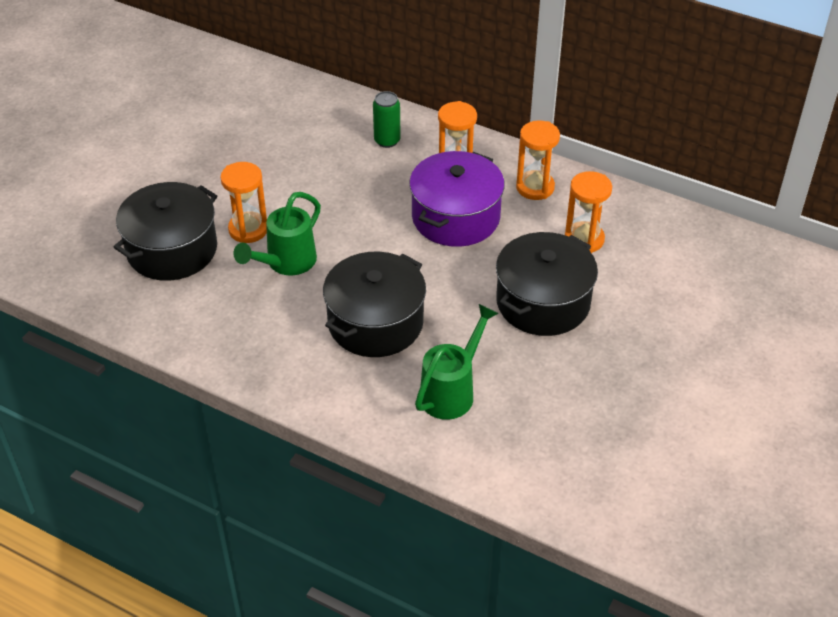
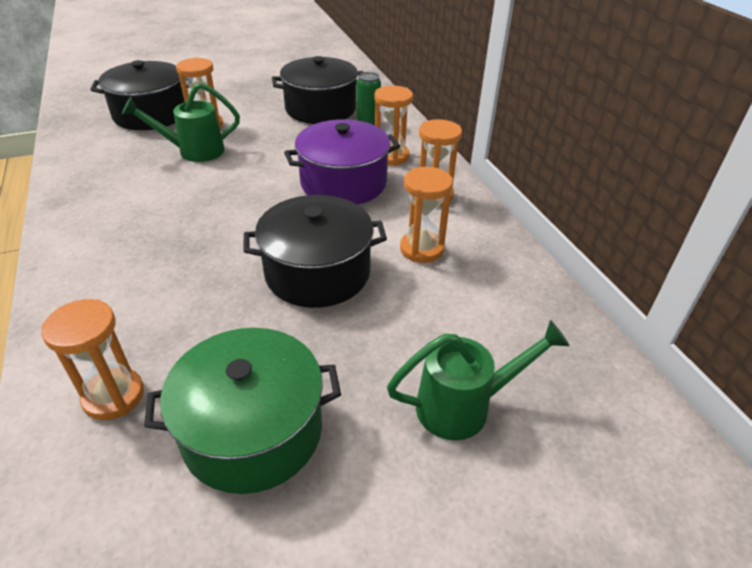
camera: 40 degrees right, 5 degrees down
(375, 322) = (181, 213): black pot -> black pot (320, 109)
(452, 391) = (146, 290): green watering can -> green watering can (464, 406)
(543, 458) = (113, 396): none -> orange hourglass
(644, 417) = (253, 431): none -> green pot

